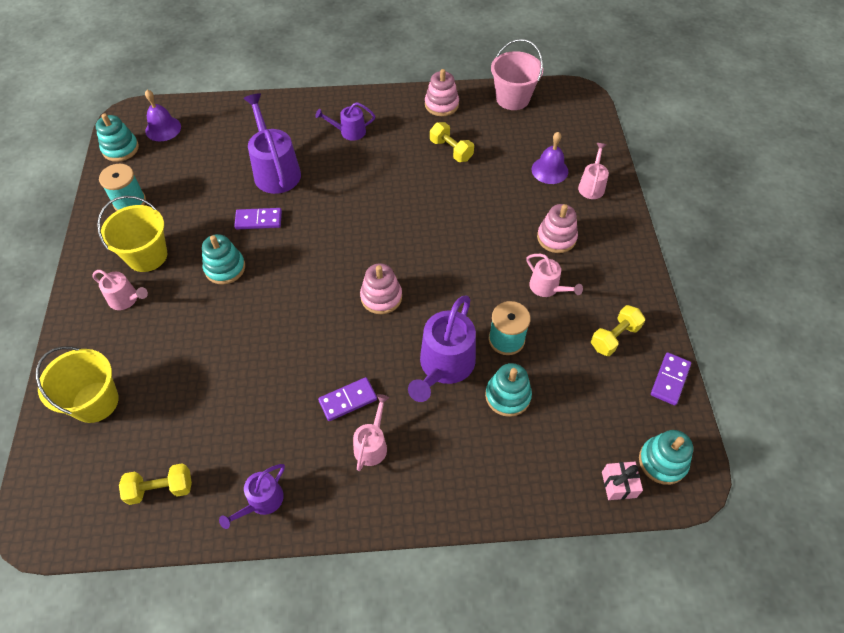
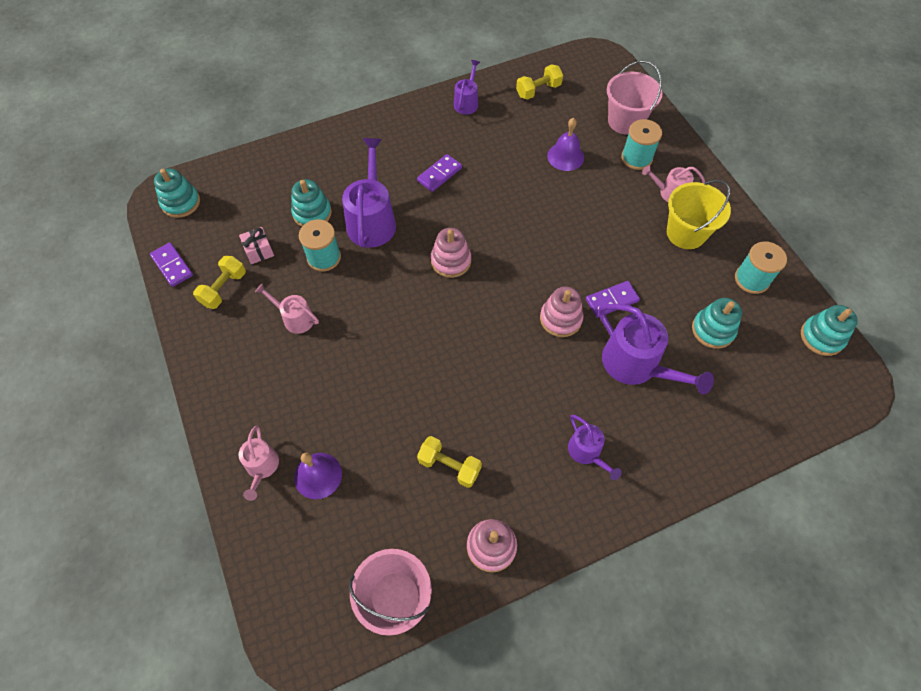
camera: 160 degrees right, 5 degrees up
(95, 402) = (625, 121): yellow bucket -> pink bucket
(124, 349) = (636, 158): none -> turquoise spool
(163, 128) = (803, 380): purple bell -> purple bell (565, 156)
(225, 268) = (608, 244): turquoise stacking toy -> turquoise stacking toy (713, 330)
(349, 132) = (587, 452): purple watering can -> purple watering can turned 90 degrees clockwise
(372, 445) = (407, 152): pink watering can -> none
(556, 238) = (294, 379): pink stacking toy -> pink stacking toy (560, 319)
(619, 484) = (215, 179): pink gift -> pink gift (259, 251)
(669, 379) = (172, 266): purple domino -> purple domino turned 45 degrees counterclockwise

